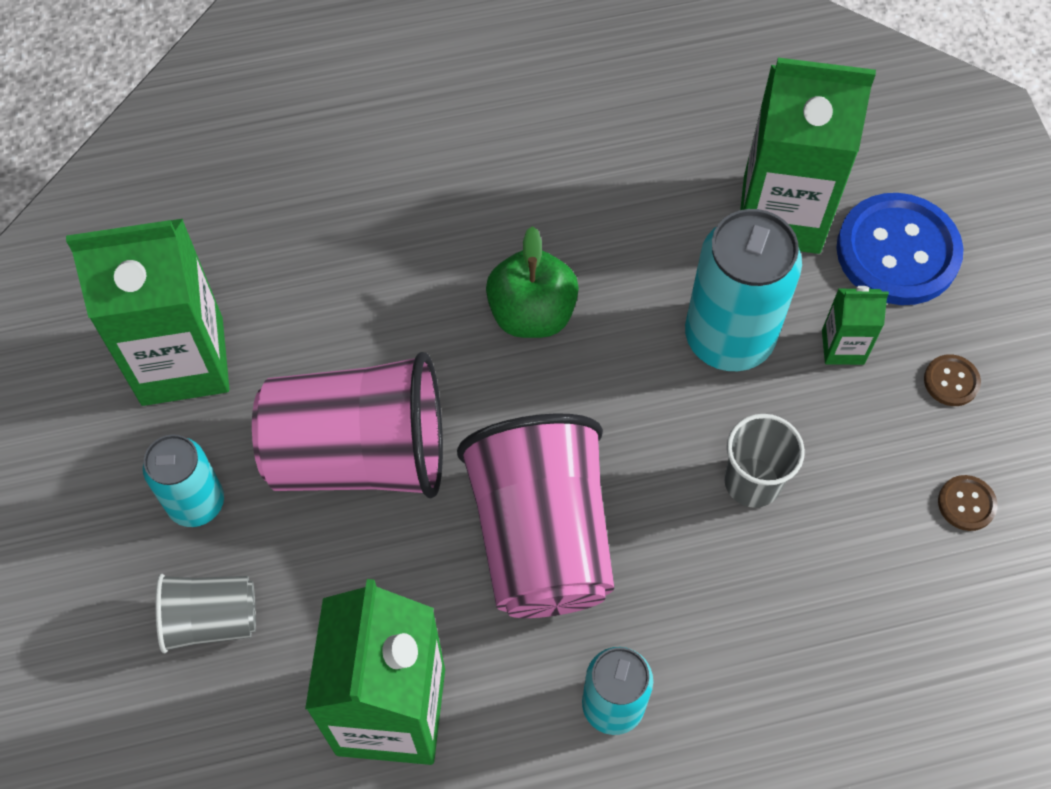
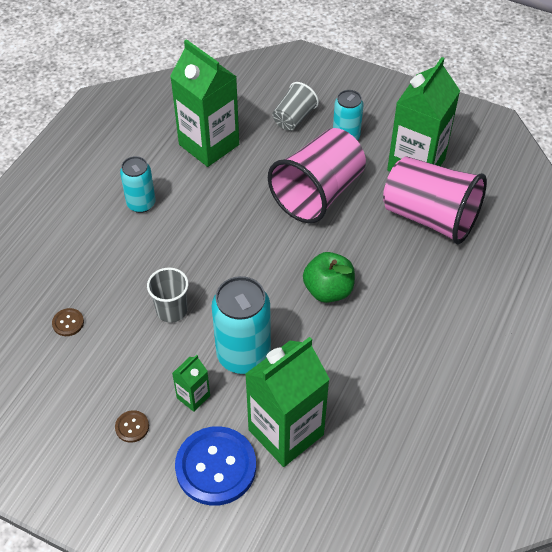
camera: 130 degrees right, 10 degrees down
(541, 538) = (224, 225): pink cup -> pink cup (430, 217)
(966, 504) = (78, 380): brown button -> brown button (68, 323)

